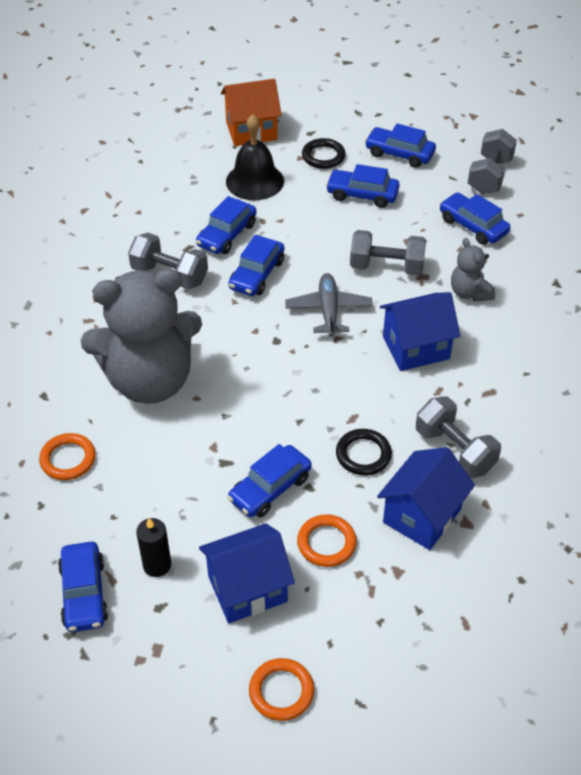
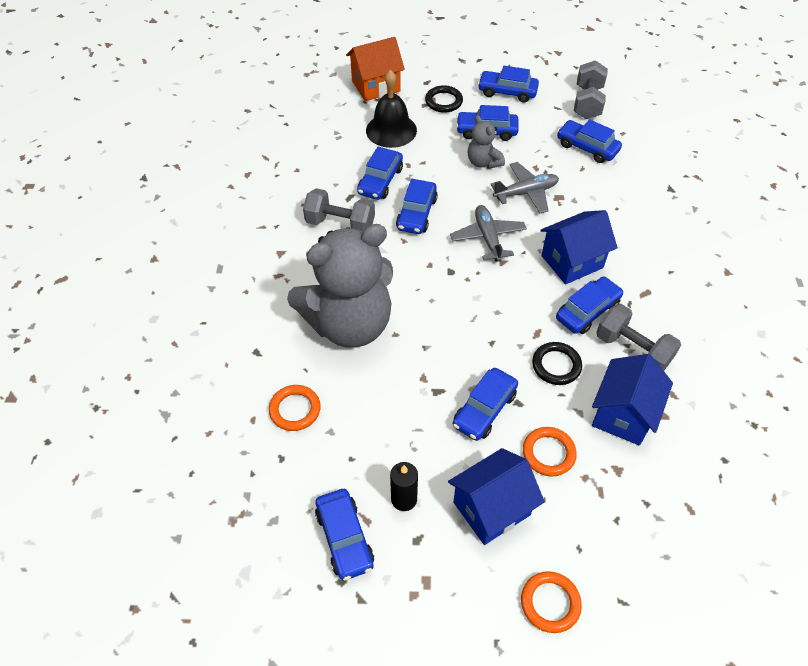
camera: 10 degrees left, 5 degrees up
(386, 267) = (526, 193): grey dumbbell -> grey plane
(416, 402) = (587, 311): none -> blue car
(469, 293) = (602, 206): grey teddy bear -> grey teddy bear (483, 162)

